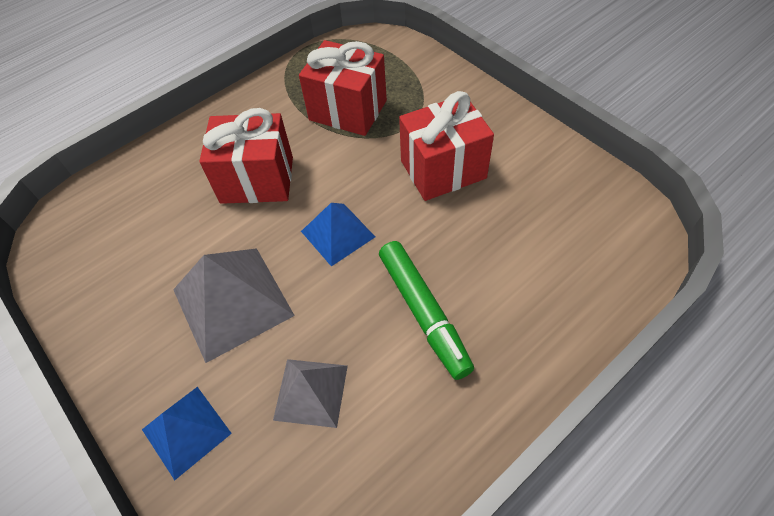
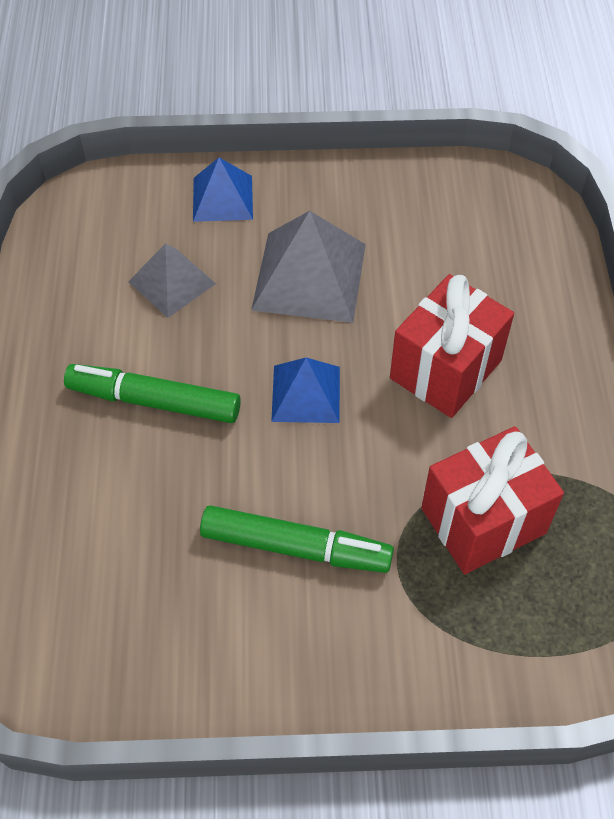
camera: 125 degrees right, 0 degrees up
(443, 169) = (295, 547): red gift -> green marker

